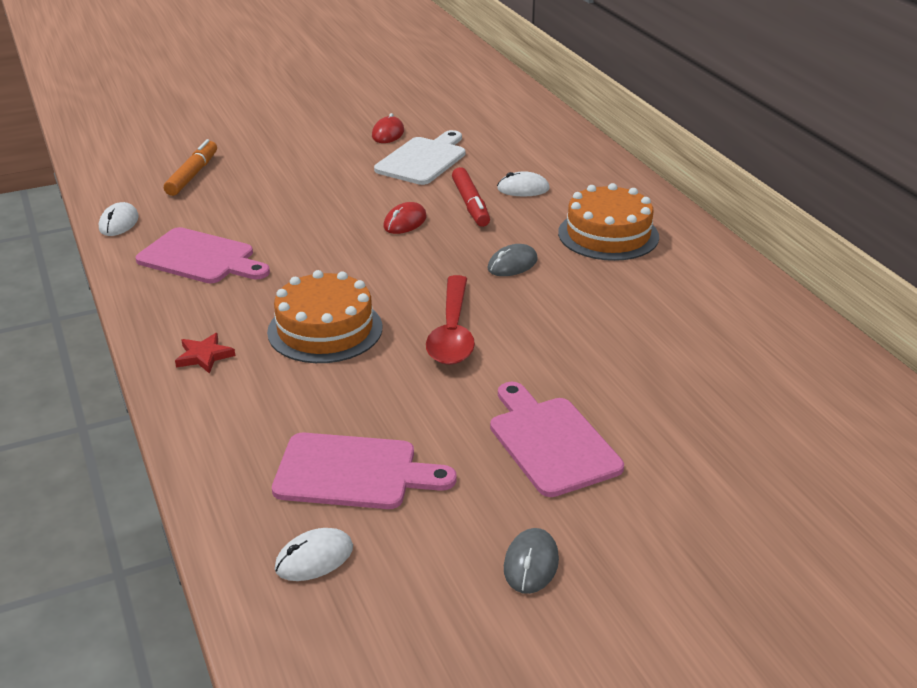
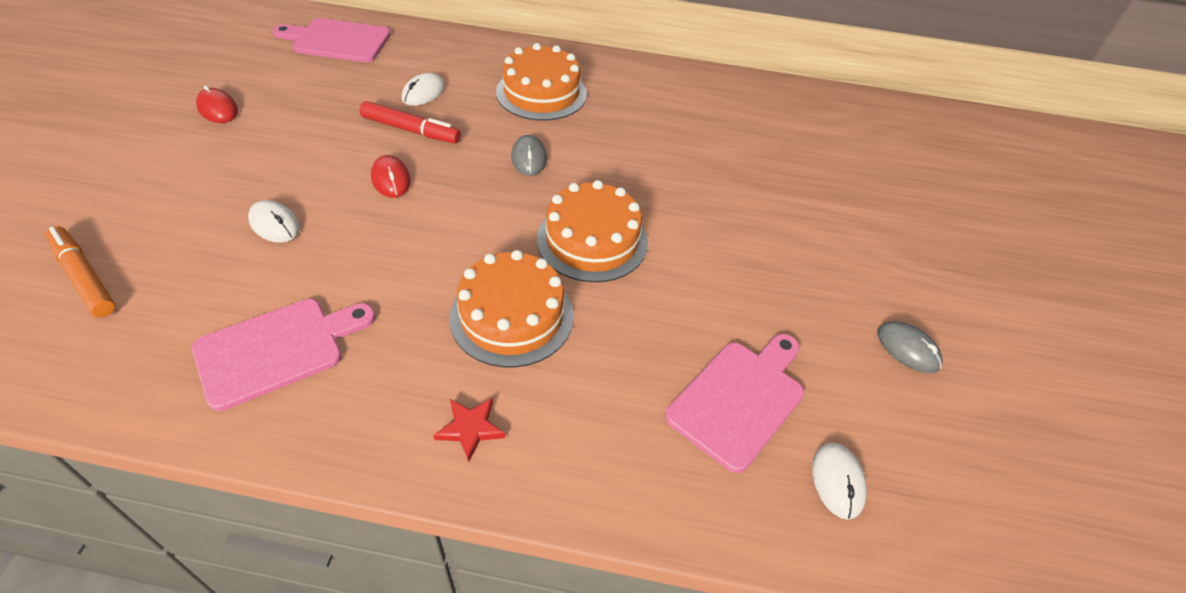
camera: 60 degrees left, 15 degrees up
(119, 223) = (101, 390): white mouse -> white mouse (274, 224)
(423, 160) = (298, 115): white cutting board -> none
(452, 332) = (592, 240): red spoon -> orange cake
(550, 442) = (777, 264): pink cutting board -> pink cutting board (337, 41)

